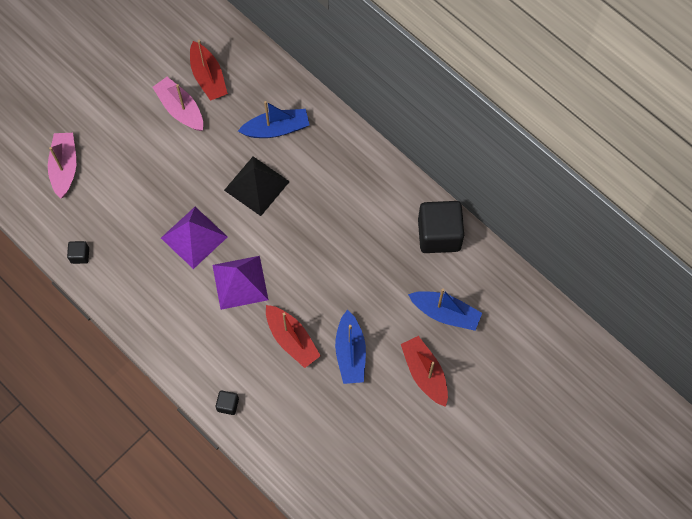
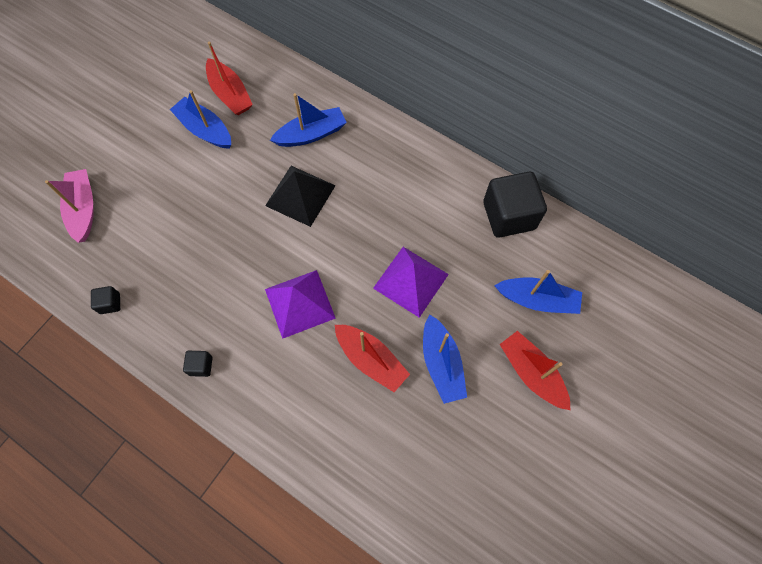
camera: 10 degrees left, 0 degrees up
(180, 109) = (205, 130): pink boat -> blue boat
(194, 237) = (239, 262): purple pyramid -> purple pyramid (411, 281)
(228, 405) = (309, 452): black cube -> black cube (201, 366)

